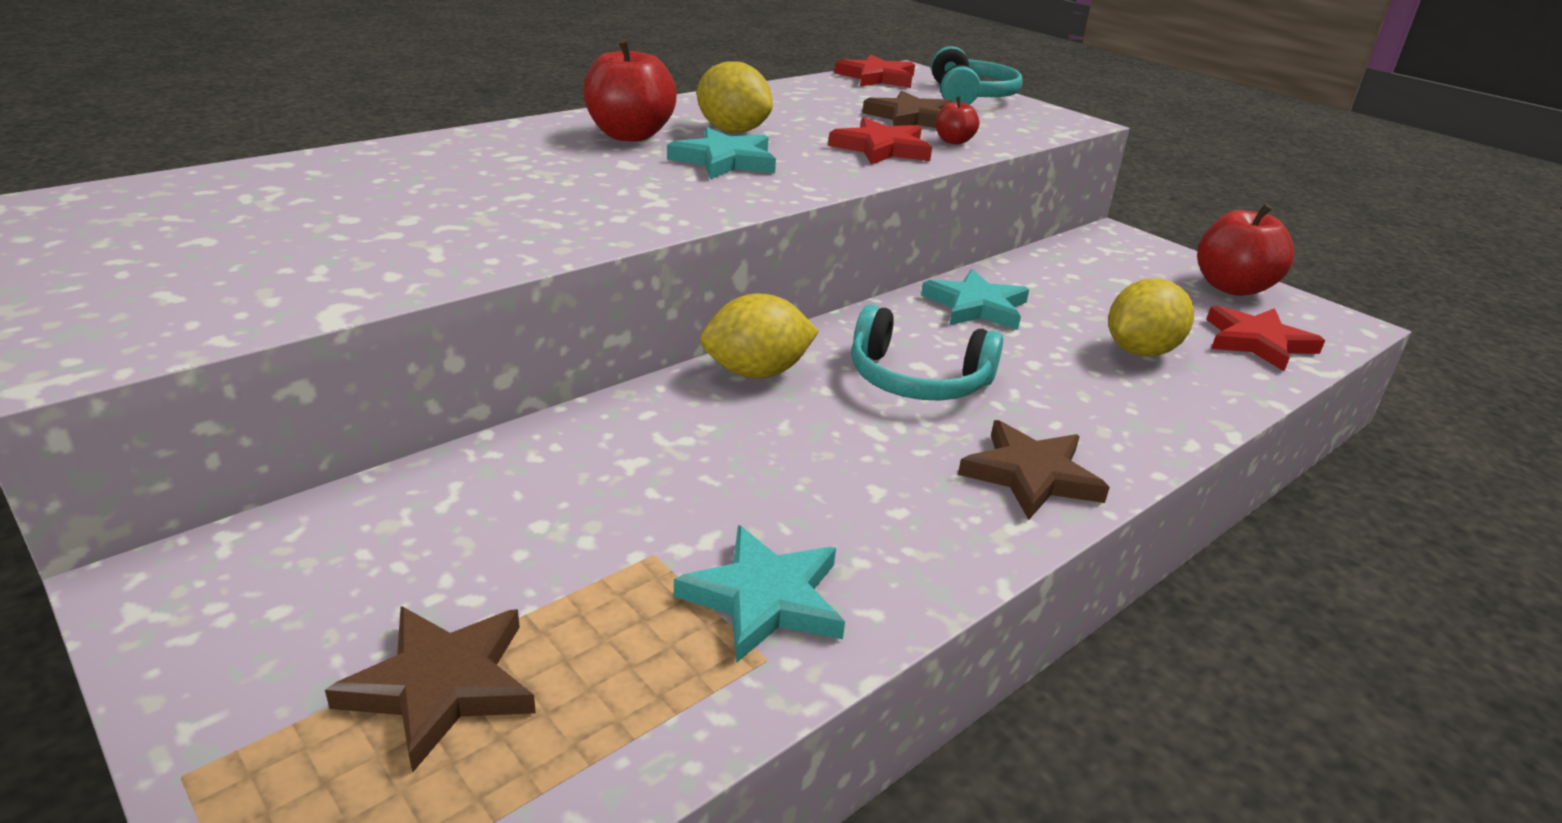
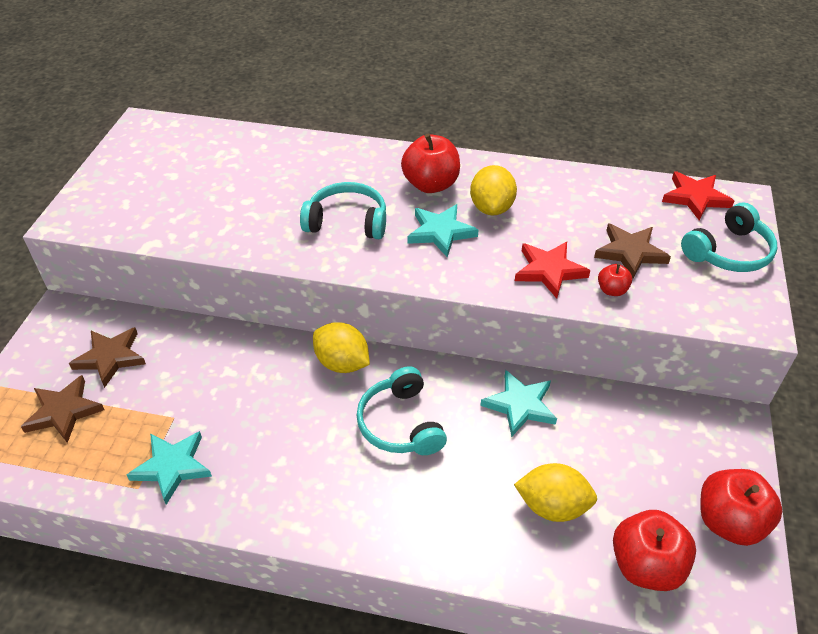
camera: 55 degrees right, 15 degrees up
(600, 188) = (347, 222): none -> turquoise headphones
(1031, 475) = (349, 513): brown star -> brown star (110, 357)
(1257, 342) = (646, 565): red star -> red apple

